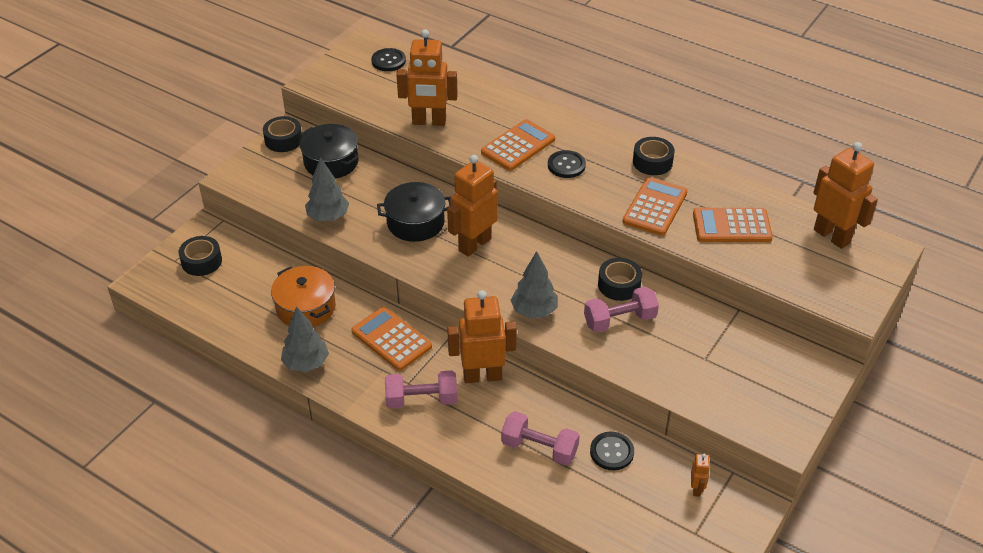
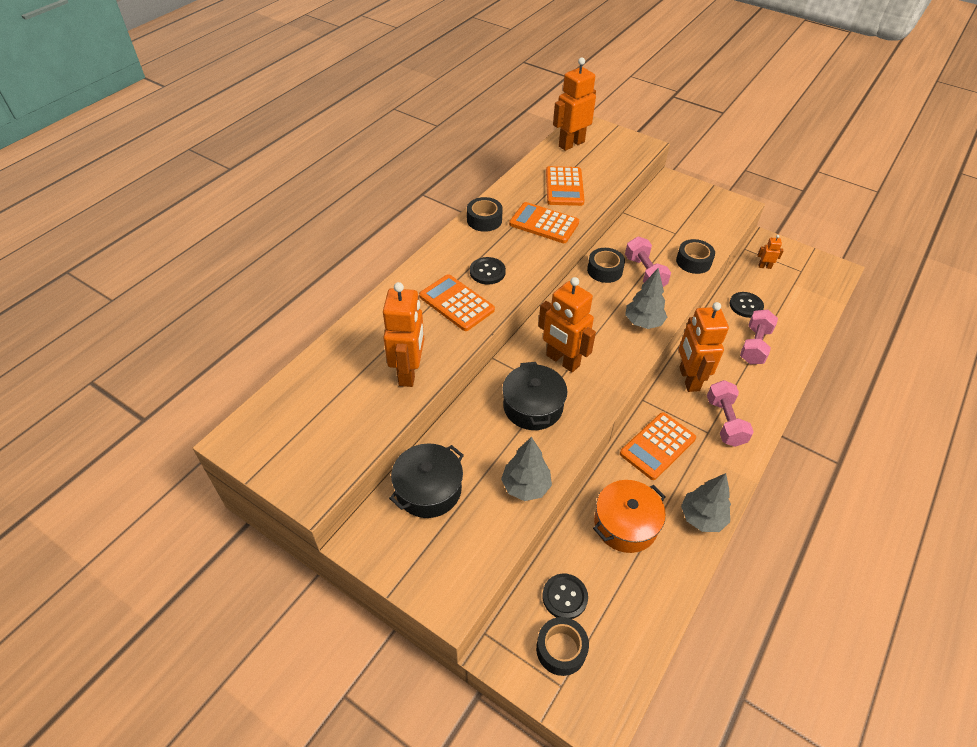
camera: 90 degrees left, 5 degrees up
(283, 140) = (379, 547): black tape -> black tape (693, 261)
(388, 61) = (281, 412): black button -> black button (564, 597)

